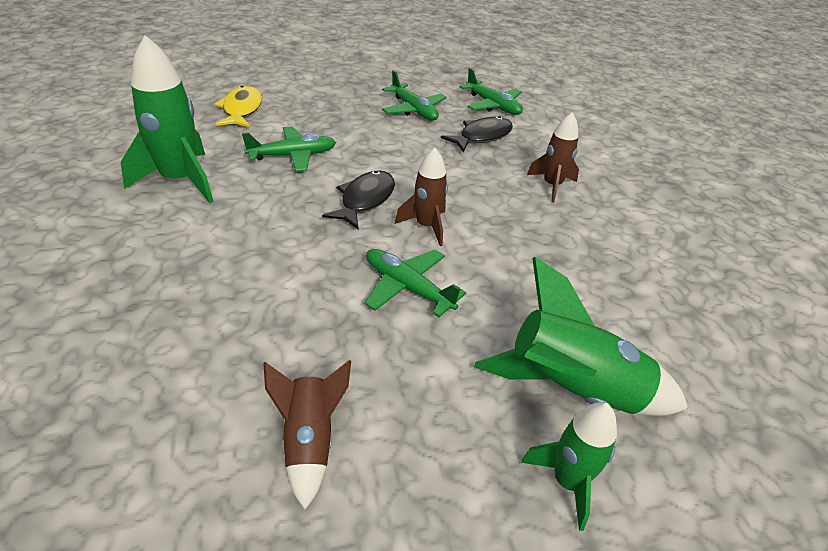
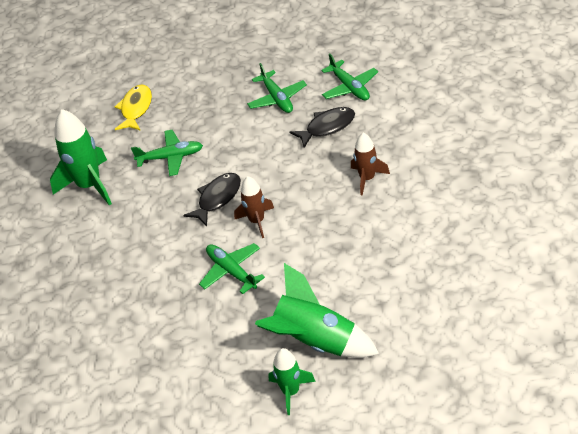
camera: 20 degrees right, 5 degrees up
(309, 441) = (156, 366): brown rocket -> none

